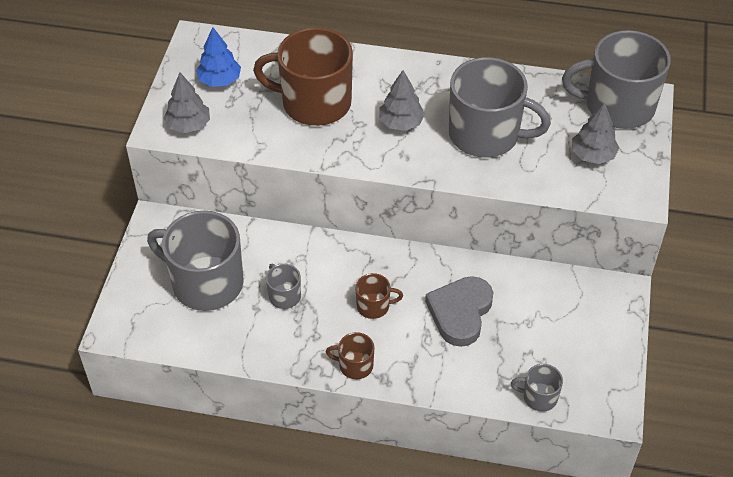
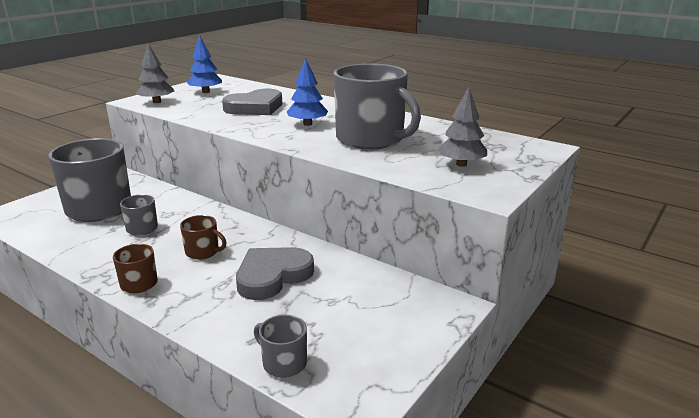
camera: 25 degrees right, 25 degrees down
(314, 103) = (255, 107): brown mug -> grey heart
(401, 123) = (307, 124): grey tree -> blue tree
(617, 106) = (511, 146): grey mug -> none

